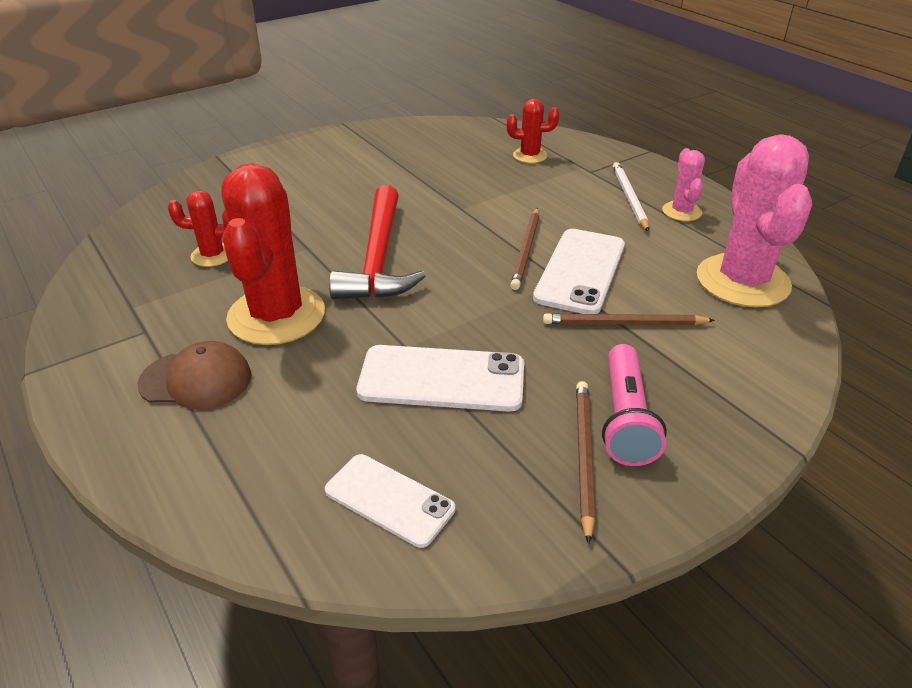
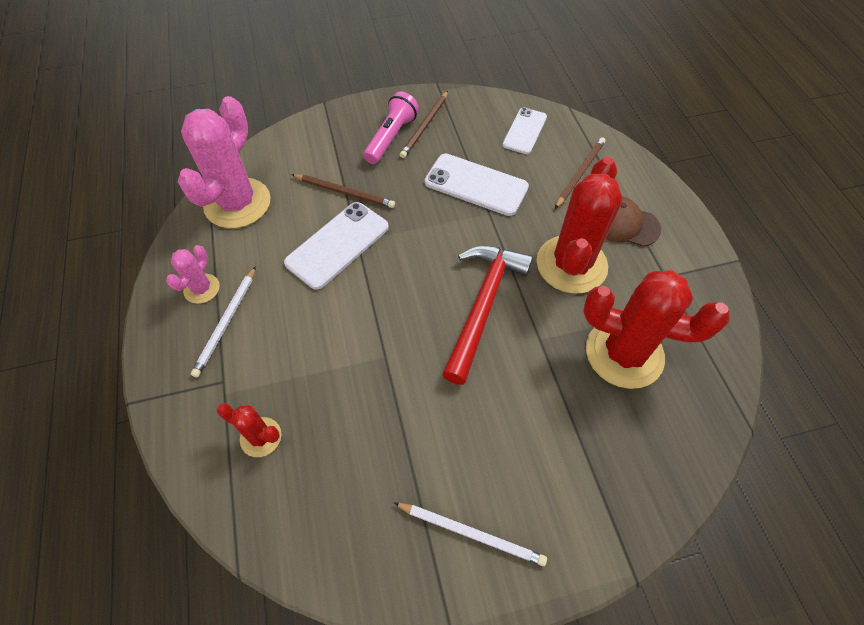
camera: 160 degrees left, 20 degrees up
(212, 255) = (624, 353): red cactus -> red cactus, size x2.05
(342, 150) = (471, 533): none -> white pencil
(389, 500) = (524, 131): white phone -> white phone turned 60 degrees clockwise
(526, 250) = (362, 280): brown pencil -> brown pencil (580, 173)

